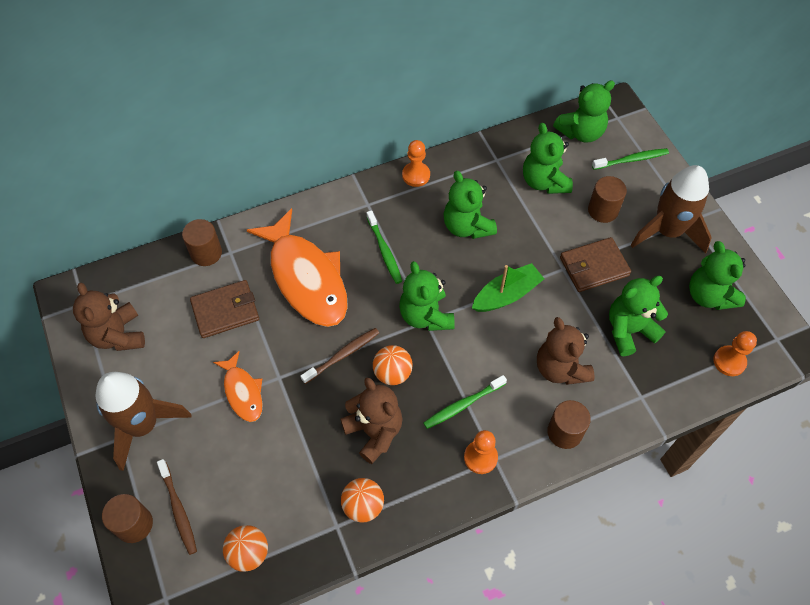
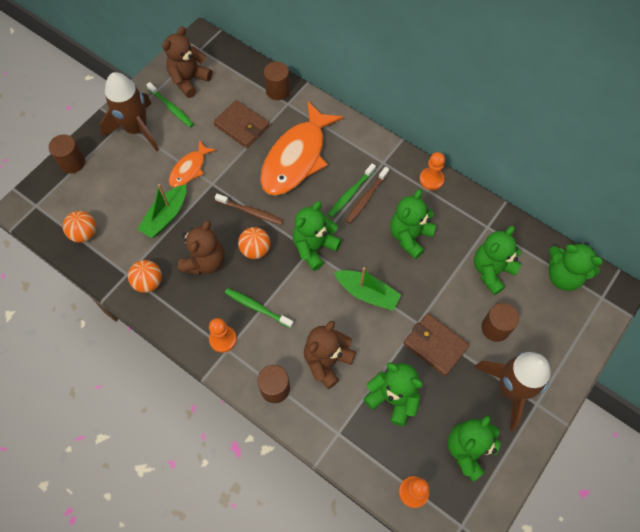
camera: 60 degrees right, 5 degrees up
(178, 509) = (93, 180): brown toothbrush -> brown toothbrush (366, 198)
(288, 447) = (166, 216): none -> green boat
(631, 160) = (564, 328): green toothbrush -> green toothbrush (171, 108)

